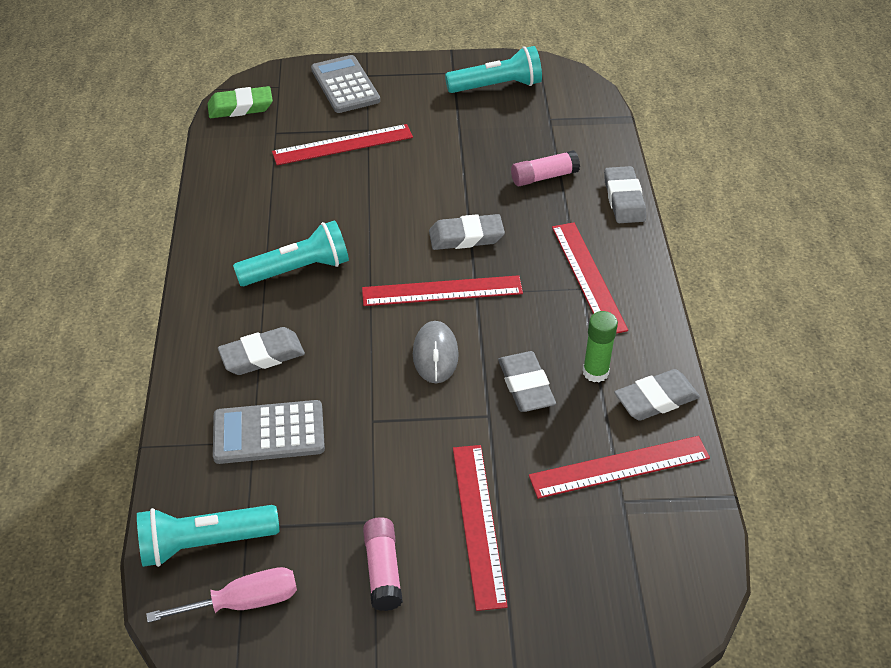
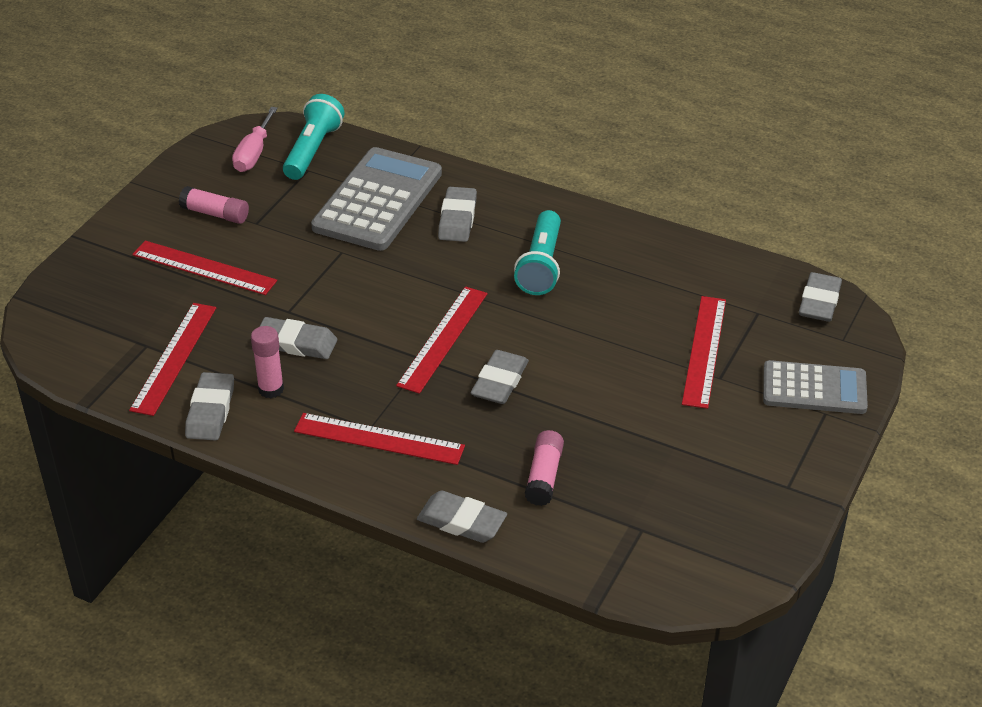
camera: 120 degrees right, 5 degrees down
(240, 107) = (819, 302): green eraser -> grey eraser
(269, 433) = (377, 200): grey calculator -> grey calculator, size x1.57
(435, 355) = (375, 307): grey mouse -> none
(497, 86) = (734, 512): turquoise flashlight -> none
(595, 372) = (271, 389): green glue stick -> pink glue stick

